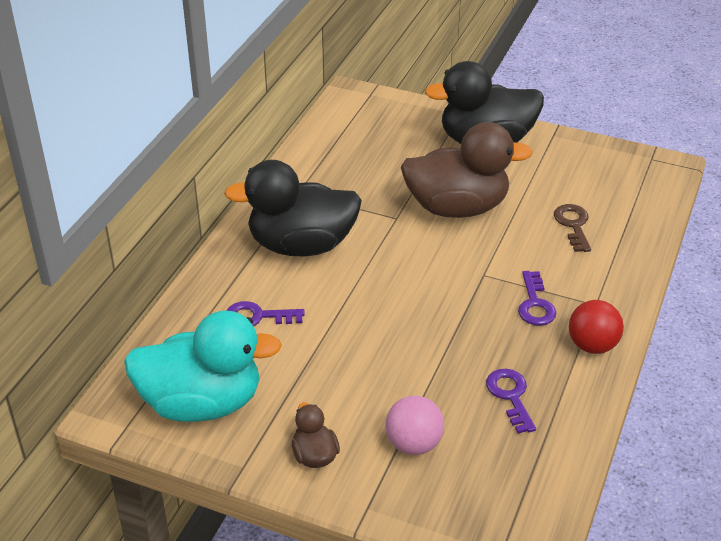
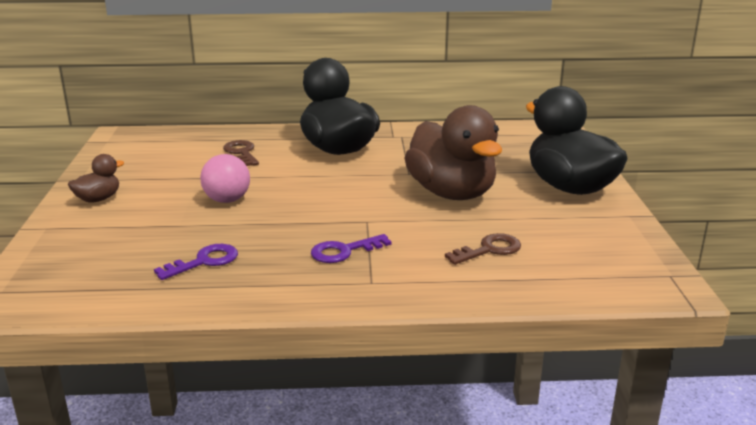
camera: 65 degrees right, 15 degrees down
(202, 403) = (139, 155): turquoise duck -> none
(257, 317) = (241, 152): purple key -> brown key
(413, 444) = (124, 231): pink ball -> pink ball (227, 200)
(592, 345) = (304, 290): red ball -> none

